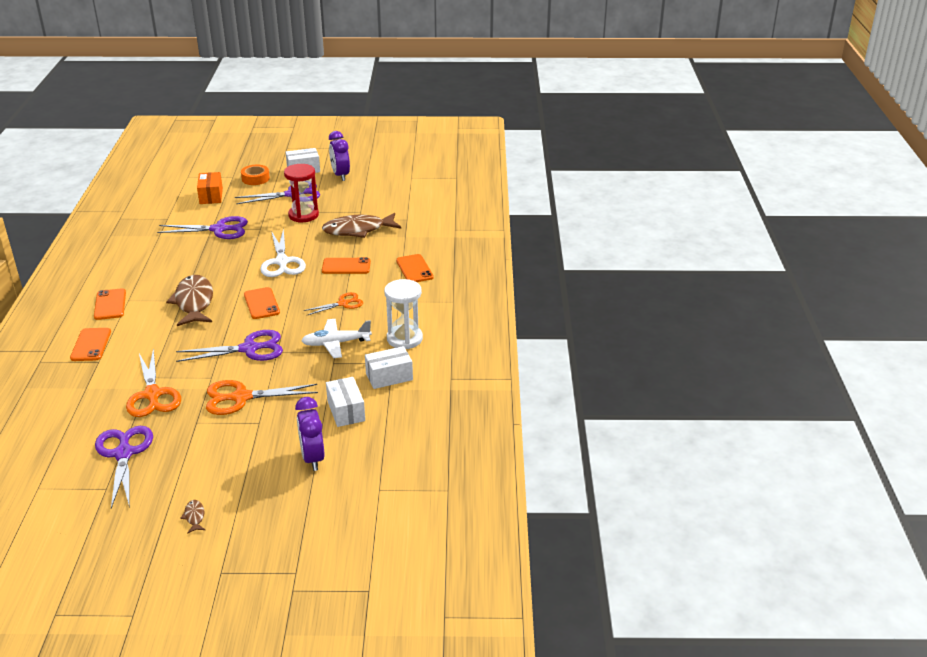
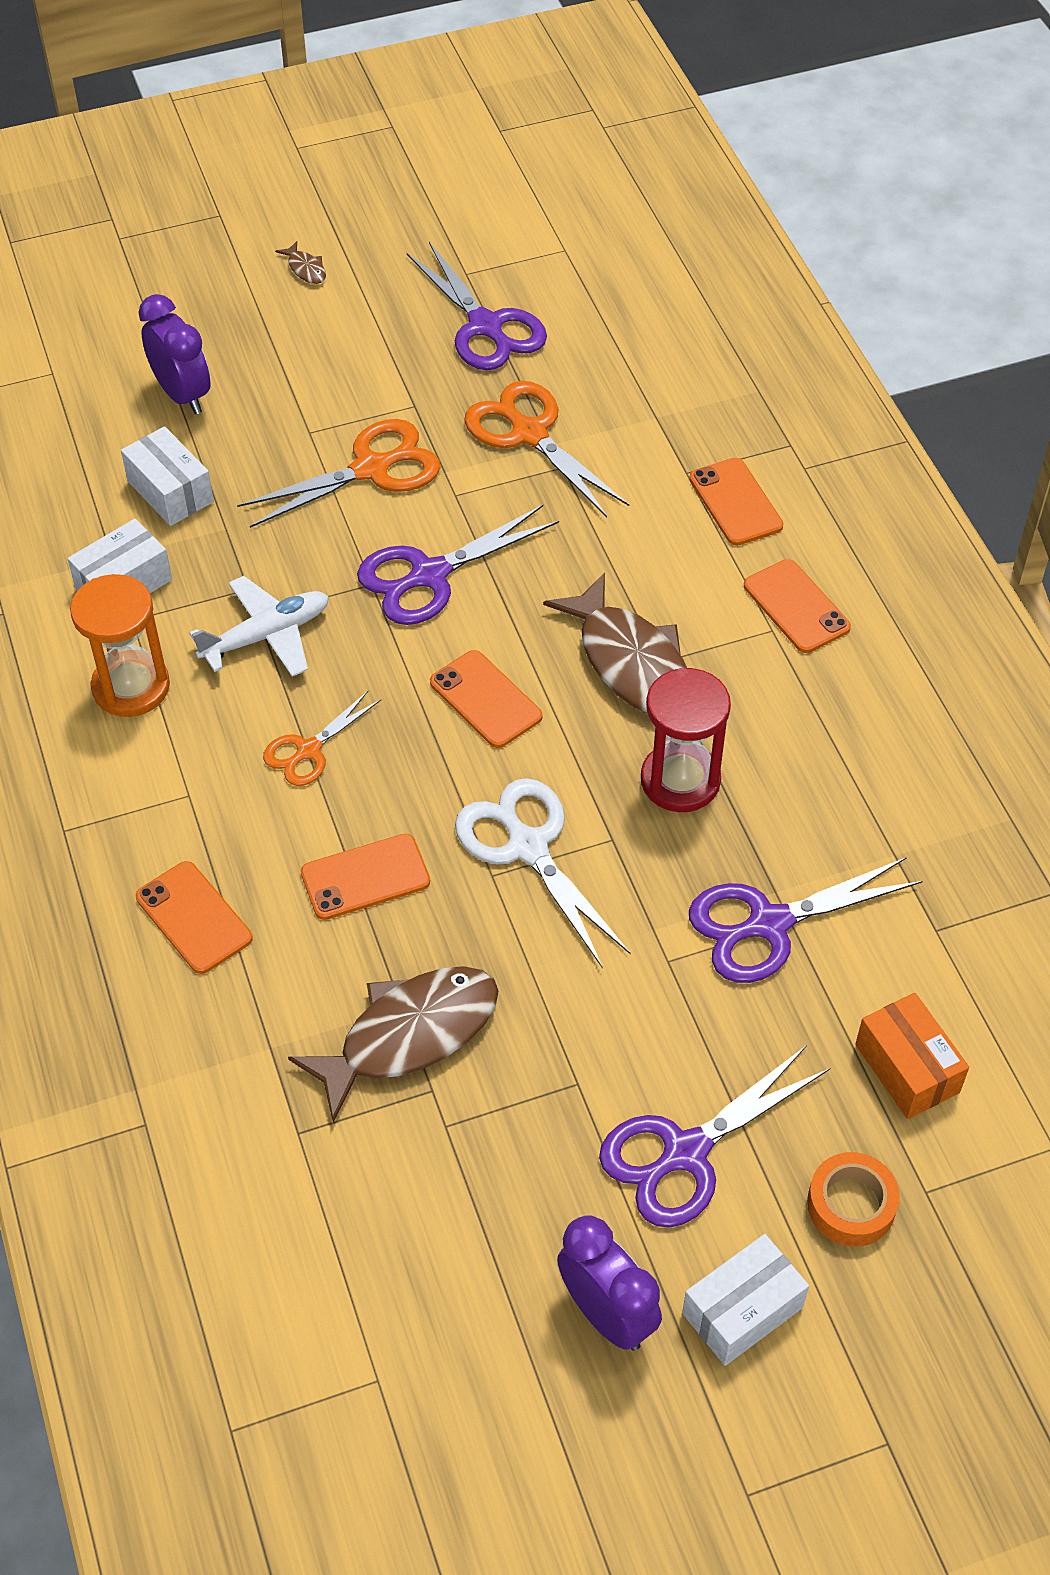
camera: 160 degrees right, 20 degrees up
(303, 215) = (592, 1058): red hourglass -> red hourglass (680, 780)
(404, 339) = (131, 687): white hourglass -> orange hourglass

